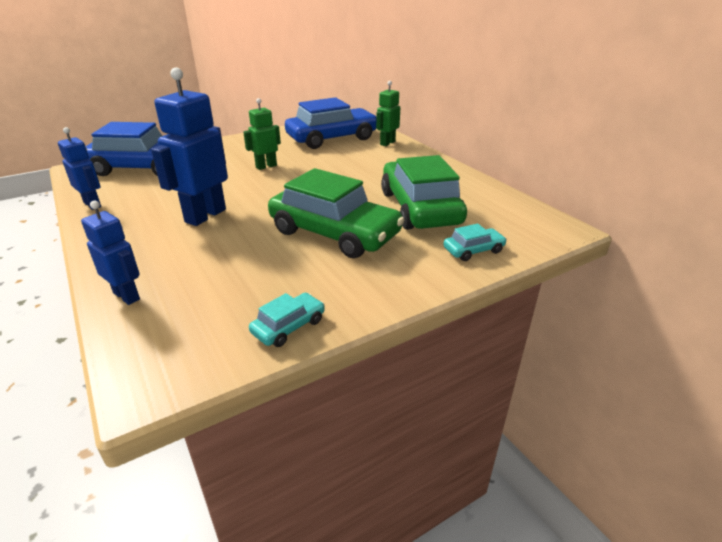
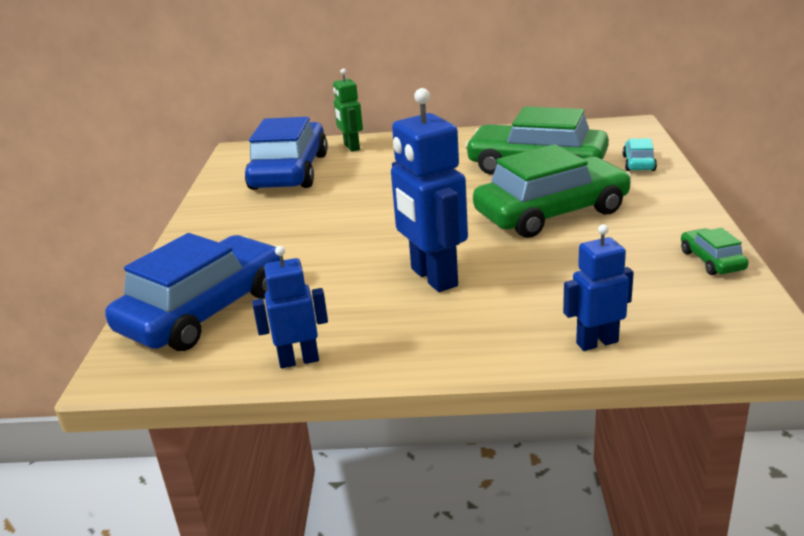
camera: 55 degrees left, 5 degrees down
(266, 166) = (326, 223): green robot -> none
(288, 326) = (711, 260): turquoise car -> green car

